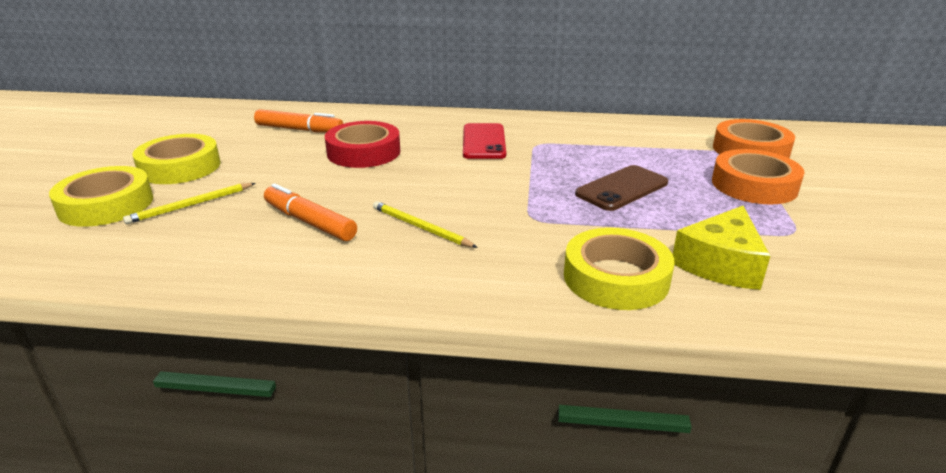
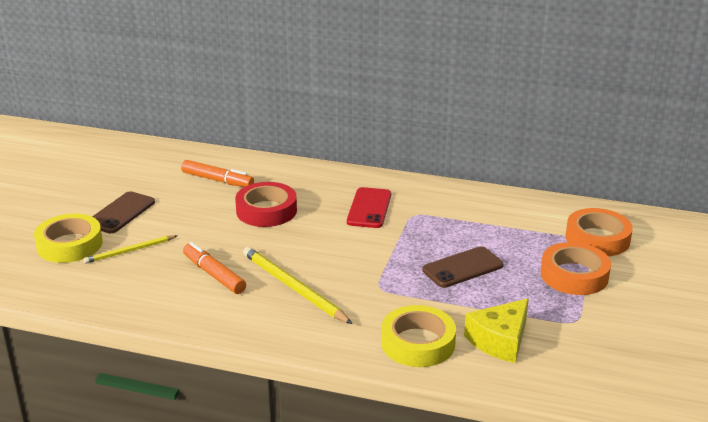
camera: 10 degrees right, 0 degrees up
(180, 167) = (121, 213): yellow tape -> brown phone
(420, 227) = (293, 287): yellow pencil -> yellow pencil, size x1.64

